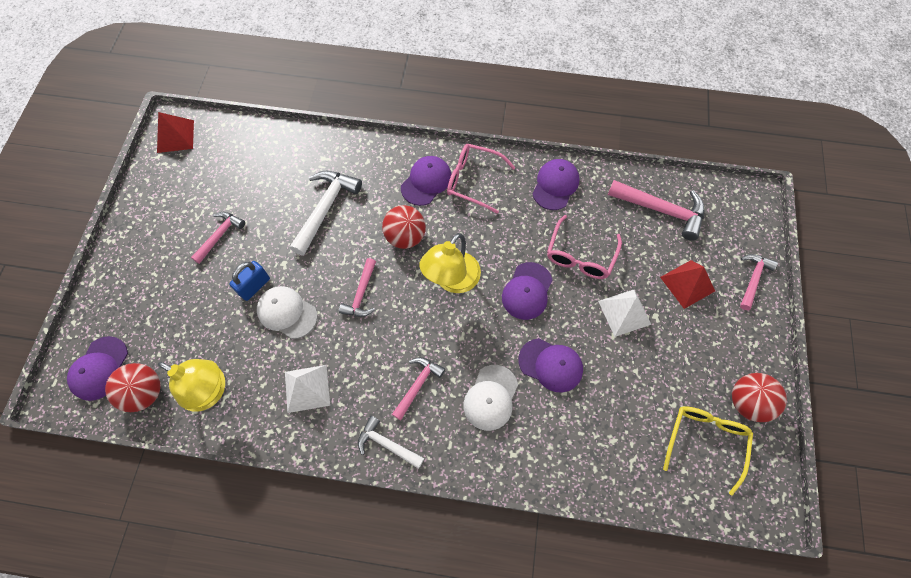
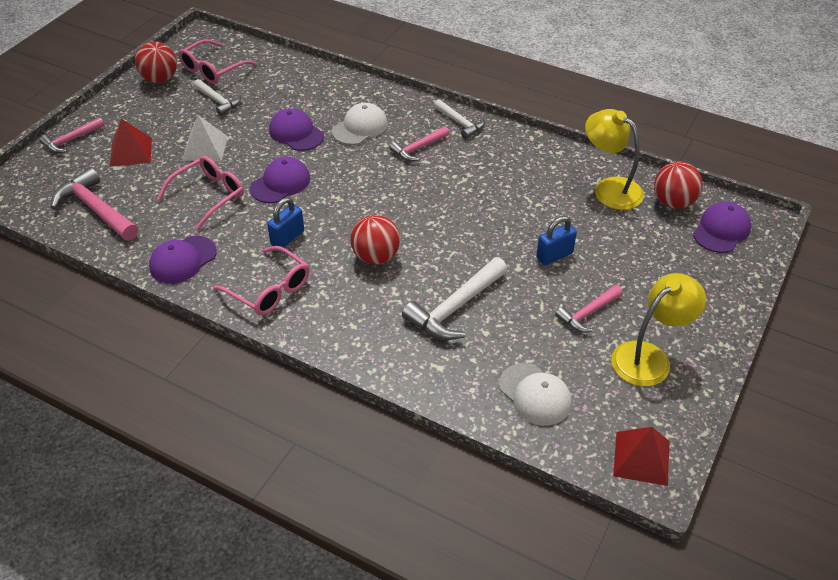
camera: 160 degrees left, 20 degrees down
(287, 312) = (524, 226): white cap -> white cap (535, 394)
(307, 388) = (518, 169): white pyramid -> none
(361, 294) = (443, 221): pink hammer -> none
(426, 182) = (324, 304): purple cap -> none
(452, 280) = (347, 209): yellow lamp -> yellow lamp (649, 357)
(486, 232) = (287, 238): none -> blue padlock
(660, 387) = (218, 101): none -> white hammer
(705, 441) = (212, 69): yellow glasses -> pink glasses

